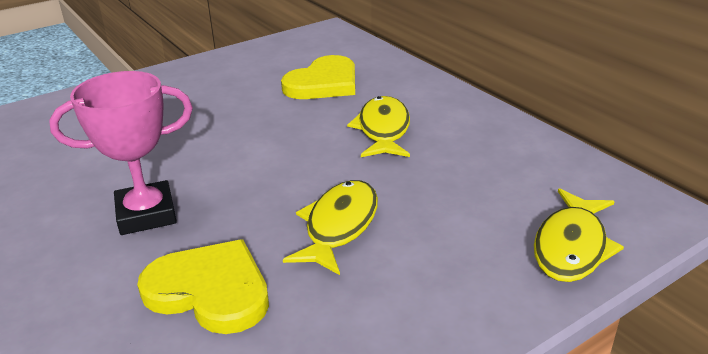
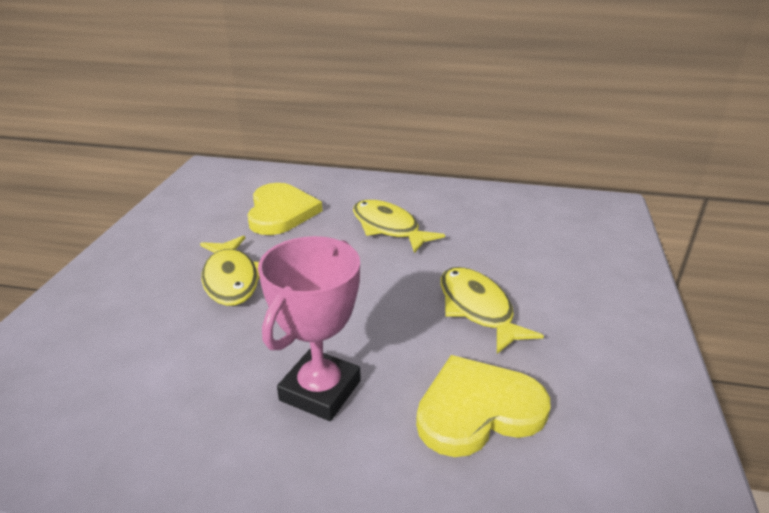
camera: 45 degrees left, 0 degrees up
(571, 247) = (609, 247): yellow fish -> yellow fish (231, 279)

